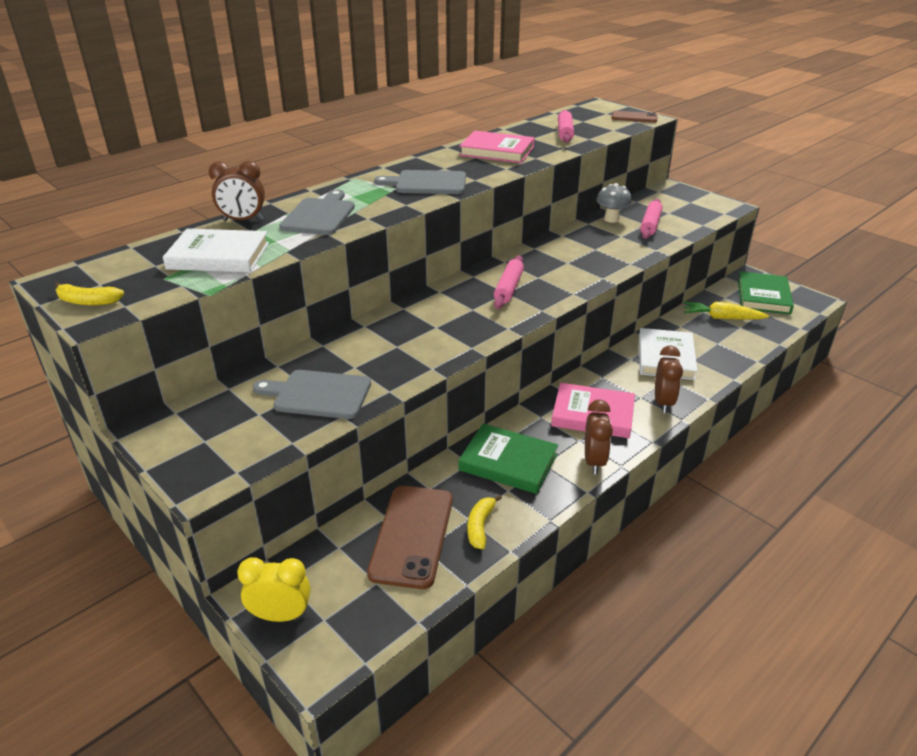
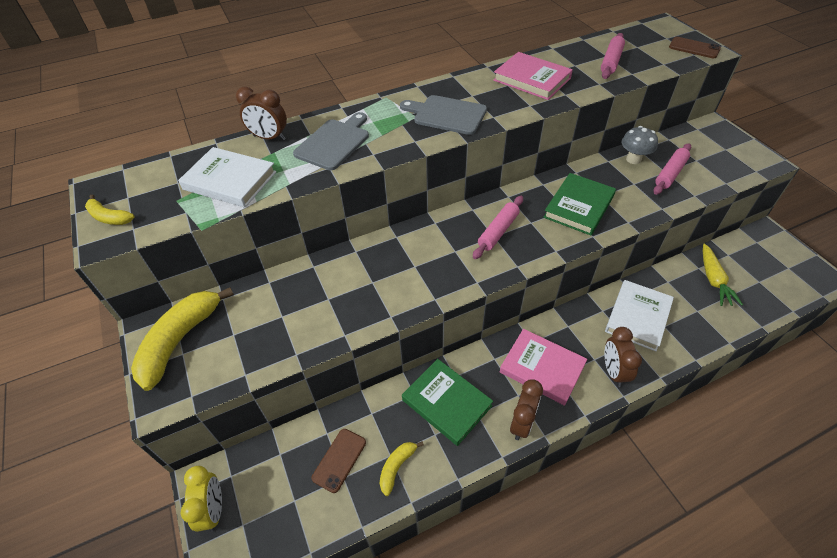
camera: 20 degrees right, 15 degrees up
(195, 431) = (180, 340): none -> yellow banana
(281, 615) = (214, 509): yellow clock -> yellow clock turned 60 degrees clockwise
(318, 394) = (286, 324): grey cutting board -> none
(412, 535) = (339, 460): brown phone -> brown phone, size x0.57
(663, 403) = (613, 371): brown clock -> brown clock turned 150 degrees clockwise
(721, 318) = (713, 280): yellow carrot -> yellow carrot turned 120 degrees counterclockwise
(763, 296) = (769, 261): green book -> green book (578, 206)

